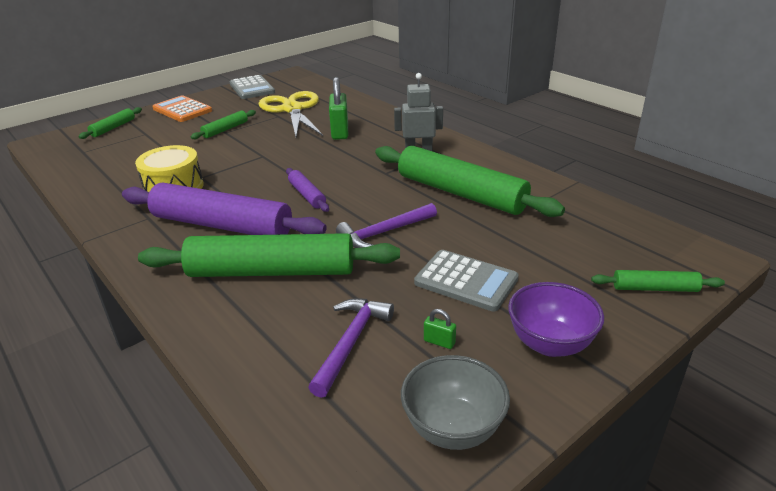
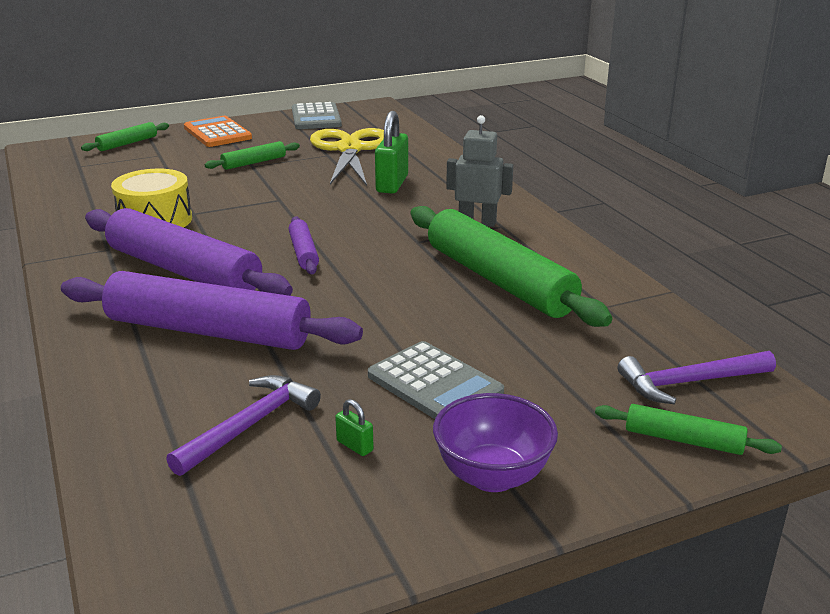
camera: 15 degrees right, 5 degrees down
(272, 271) = (208, 331): green rolling pin -> purple rolling pin
(383, 233) = (368, 311): purple hammer -> purple hammer (688, 382)
(453, 428) = (308, 541): grey bowl -> none

